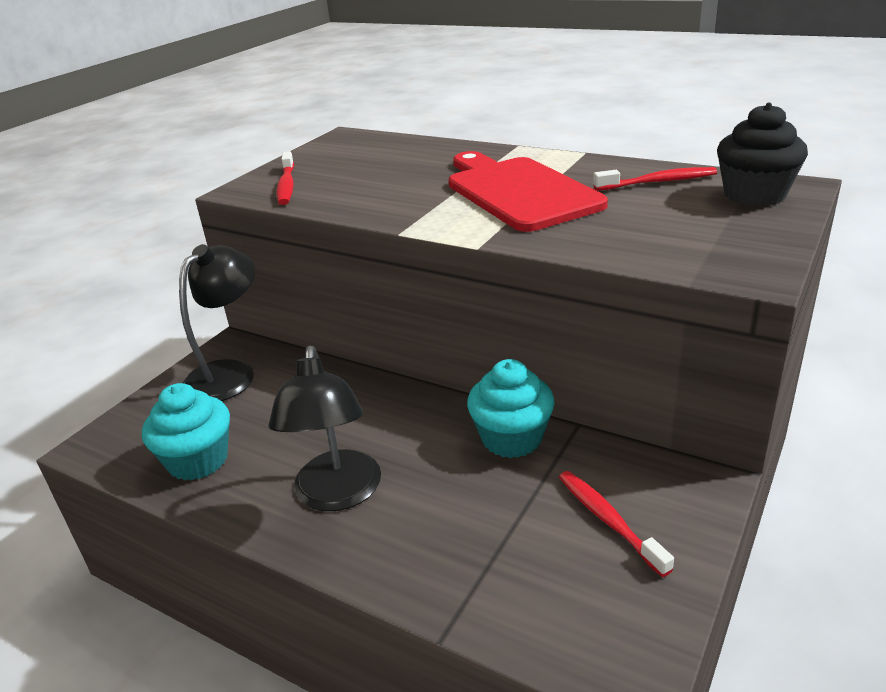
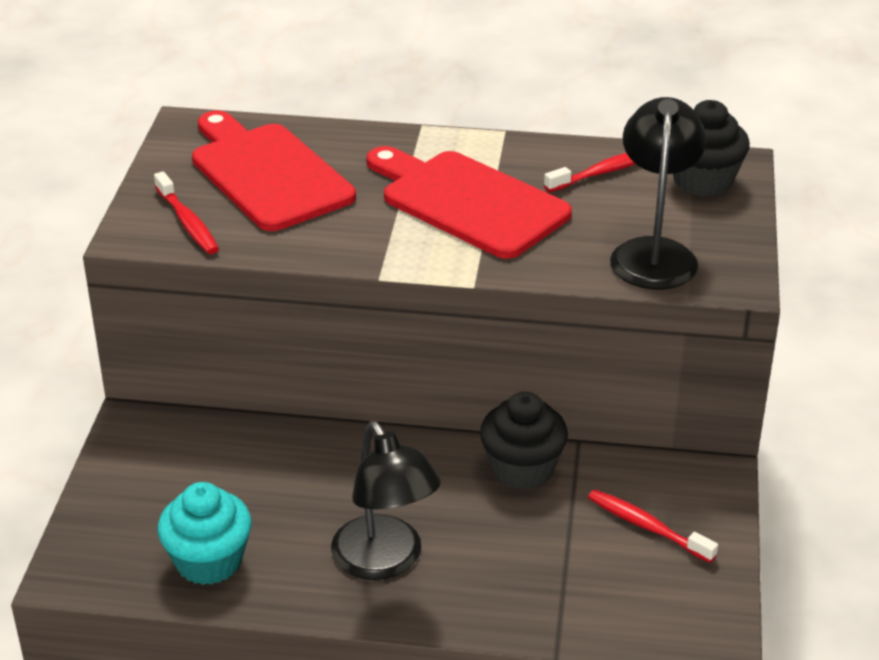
camera: 25 degrees left, 5 degrees up
(229, 373) = (161, 458): black lamp -> black lamp (654, 253)
(373, 163) = (267, 173): none -> red cutting board
(511, 438) = (522, 468): turquoise cupcake -> black cupcake

